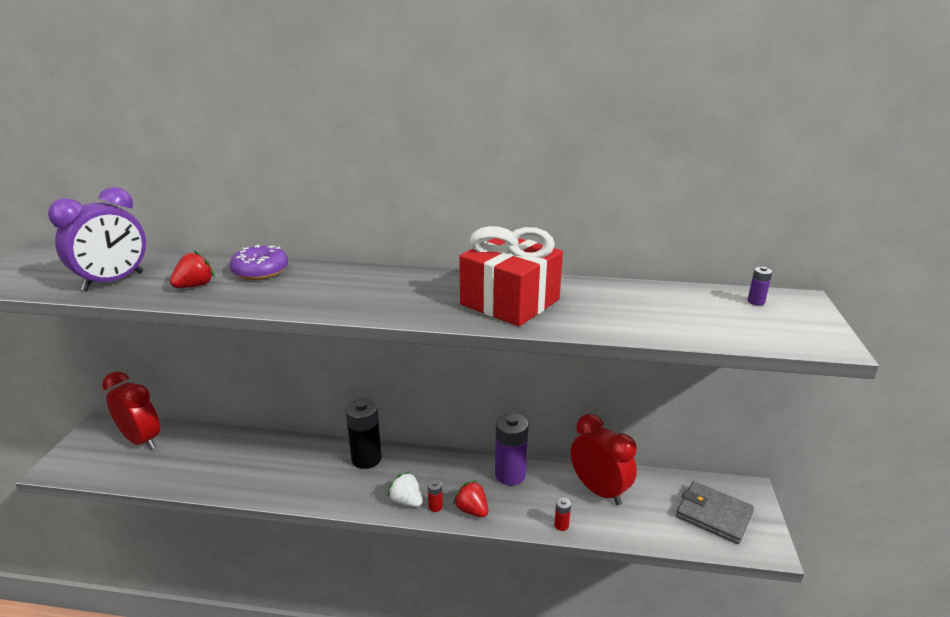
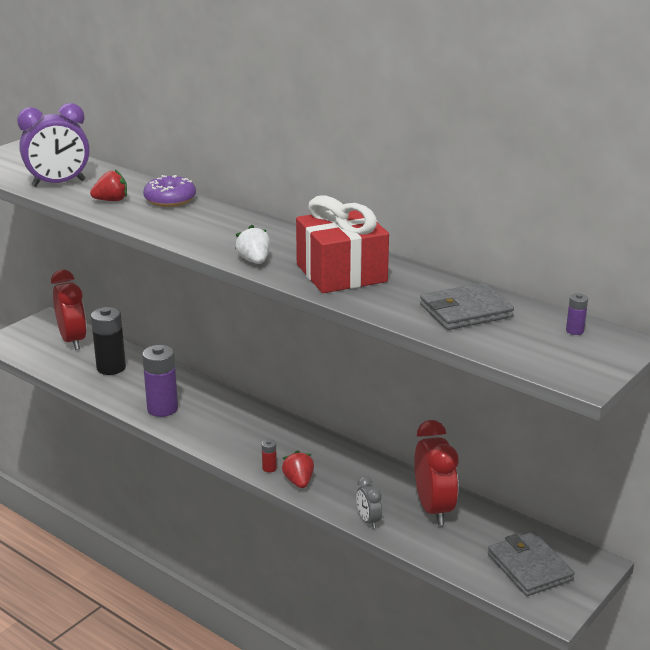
camera: 30 degrees right, 0 degrees up
(366, 459) = (242, 412): black battery -> black battery (111, 368)
(406, 501) = (248, 455): white strawberry -> white strawberry (254, 261)
(510, 475) = (360, 467): purple battery -> purple battery (162, 409)
(561, 525) = (368, 521): red battery -> grey clock
(656, 308) = (466, 311): none -> grey wallet

